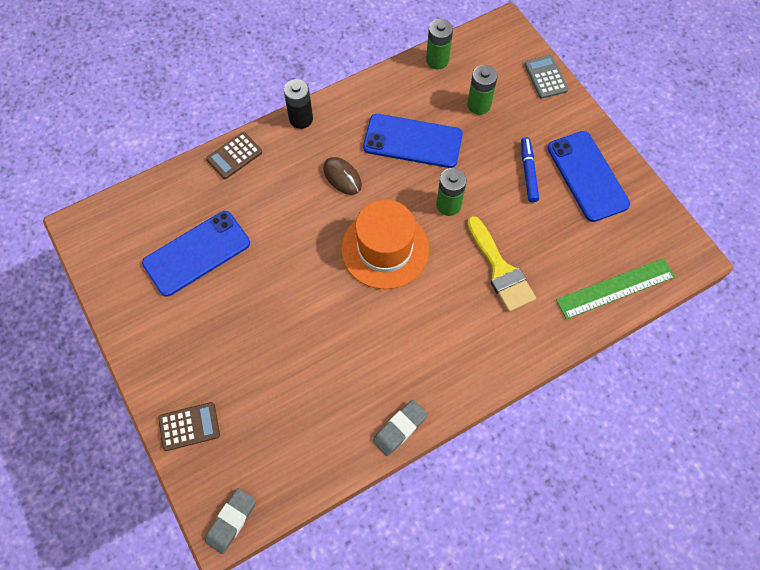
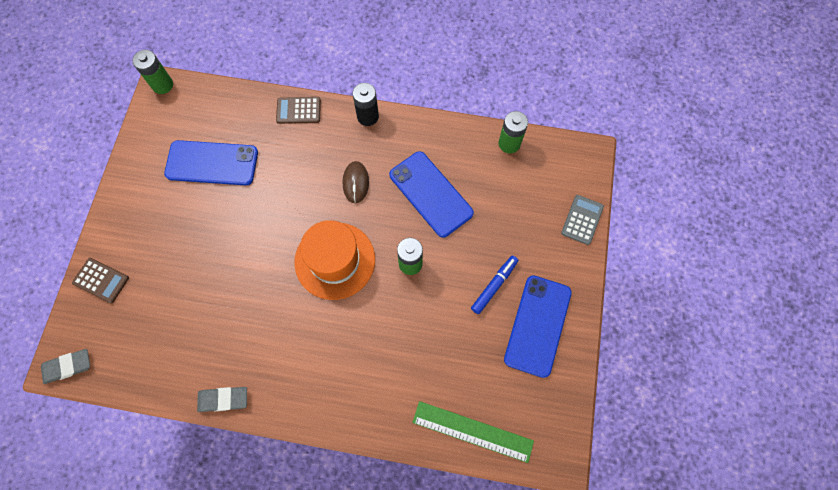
camera: 40 degrees right, 5 degrees up
(479, 105) = (507, 203): green battery -> green battery (162, 85)
(500, 269) = (401, 344): yellow brush -> none

